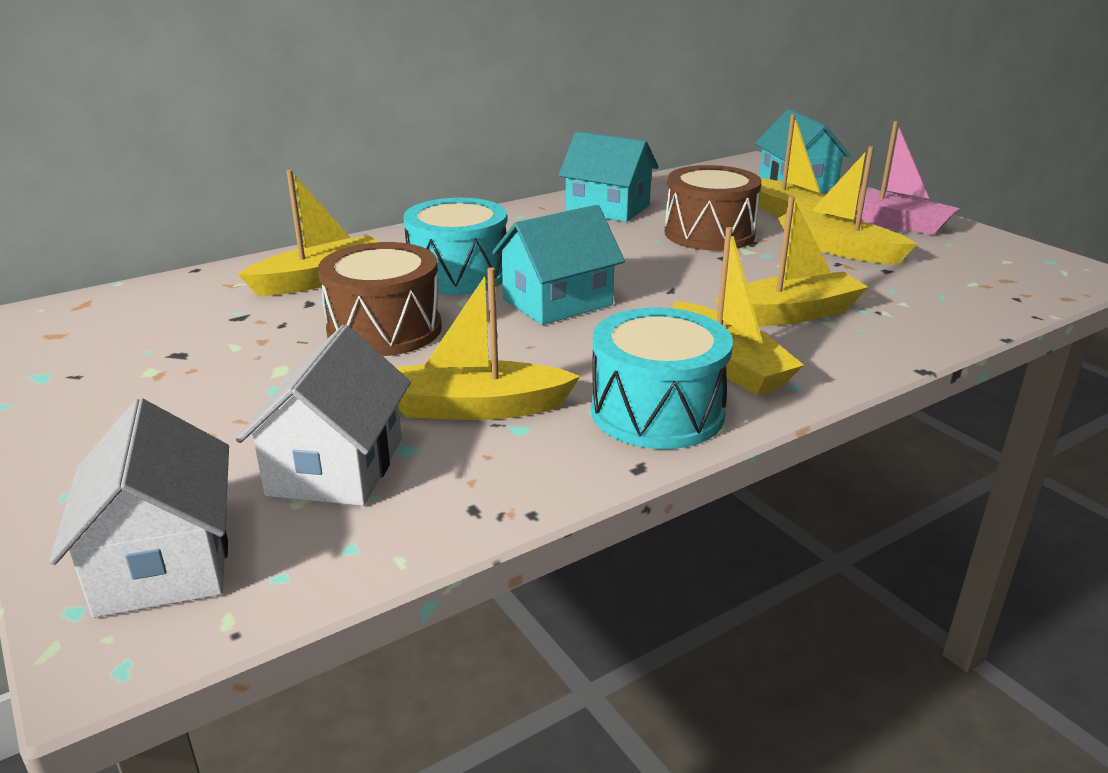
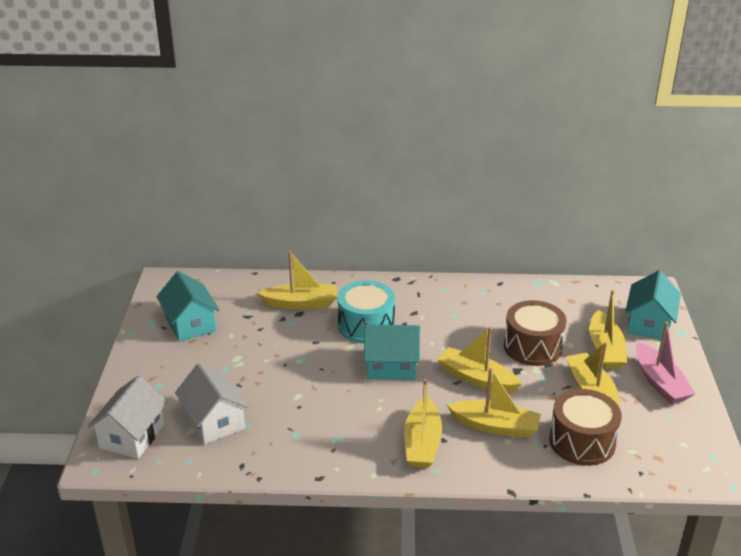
camera: 35 degrees right, 5 degrees up
(336, 466) = (214, 421): white house -> white house turned 75 degrees counterclockwise
(384, 330) = (298, 351): brown drum -> brown drum (582, 441)
(475, 408) = (290, 416): yellow boat -> yellow boat (476, 378)
(607, 208) = (501, 301): turquoise house -> turquoise house (190, 324)
(657, 412) = (359, 454): turquoise drum -> none

